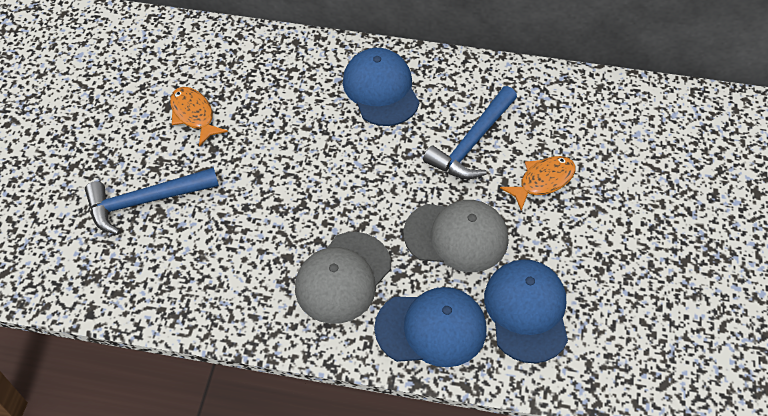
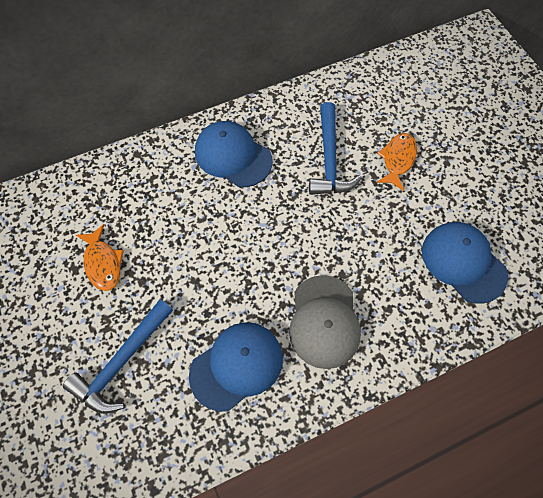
camera: 35 degrees left, 10 degrees up
(194, 115) = (103, 263): orange fish -> orange fish turned 135 degrees counterclockwise
(431, 328) = (414, 318): blue cap -> blue cap (237, 366)
(456, 236) = (375, 237): grey cap -> none

